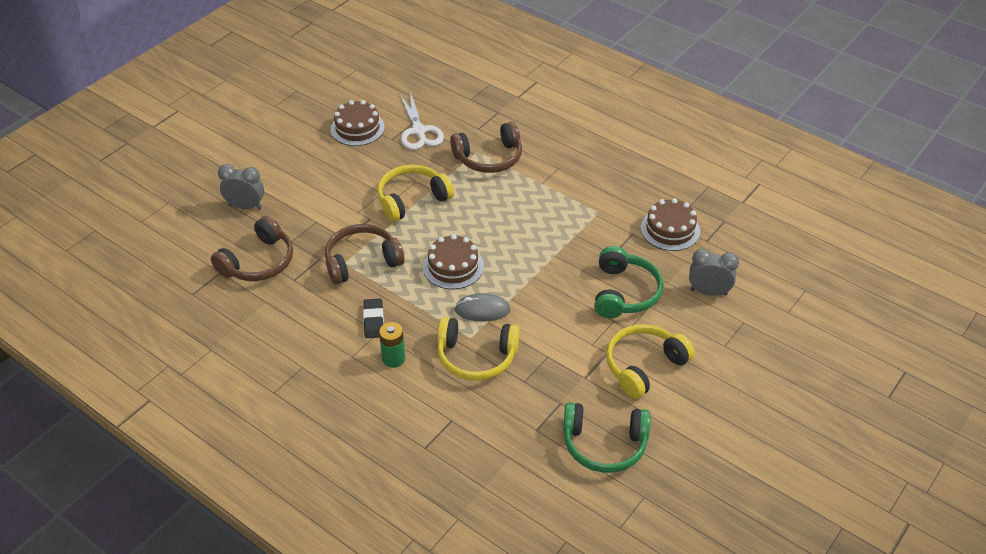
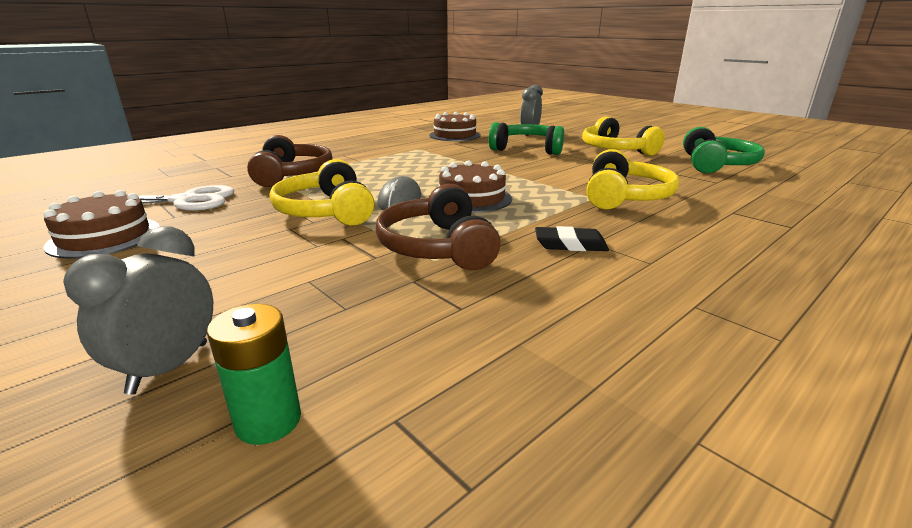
camera: 80 degrees left, 20 degrees down
(258, 262) = (388, 351): brown headphones -> none
(393, 359) = (644, 236): green battery -> green battery (268, 421)
(482, 310) = (548, 190): grey mouse -> grey mouse (400, 200)

